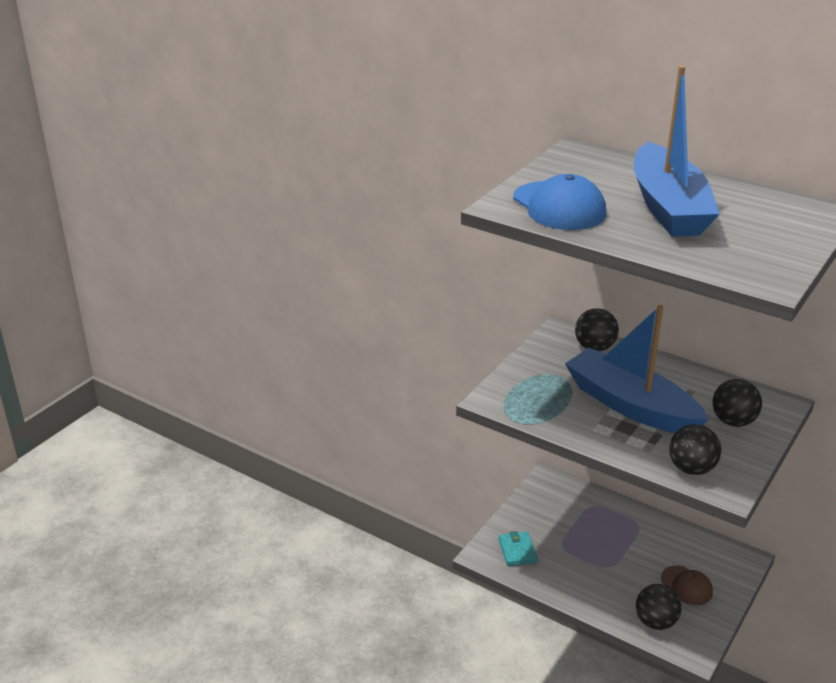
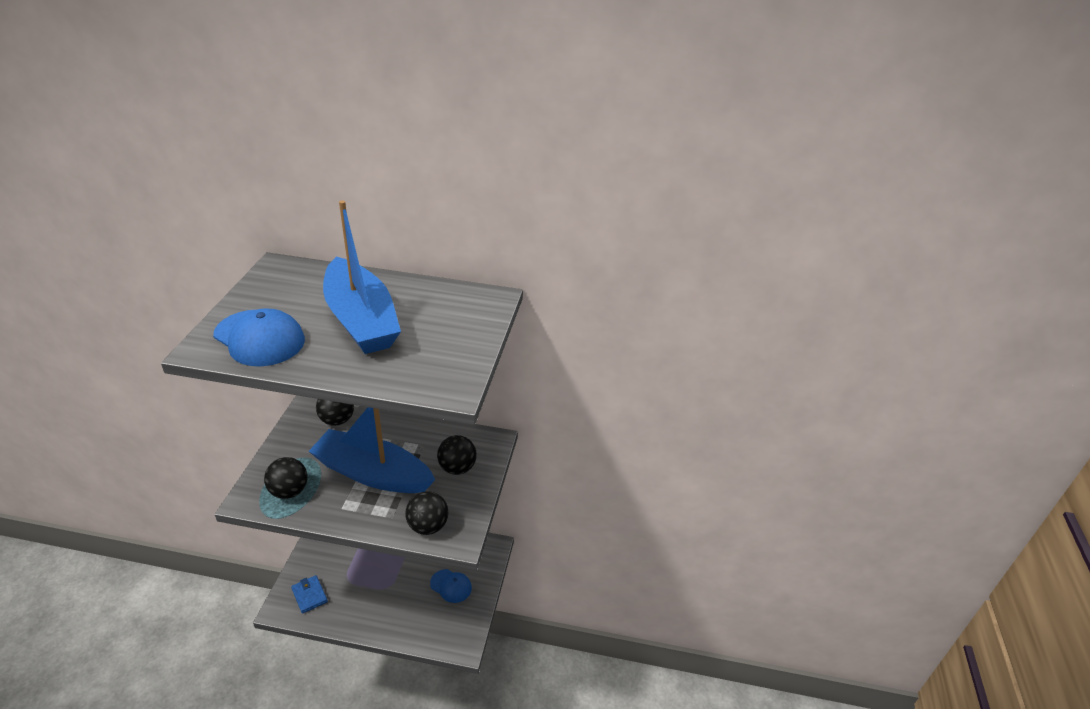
camera: 25 degrees left, 5 degrees up
(517, 551) = (309, 595): turquoise wallet -> blue wallet
(655, 622) = (430, 628): black ball -> black ball (289, 491)
(686, 586) = (451, 586): brown cap -> blue cap

